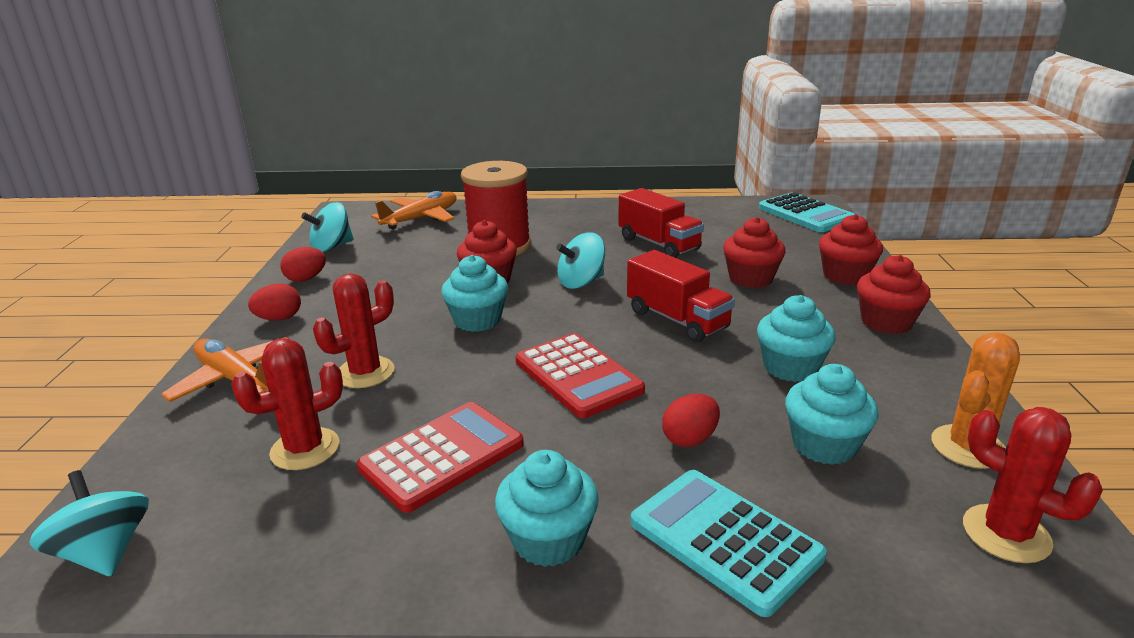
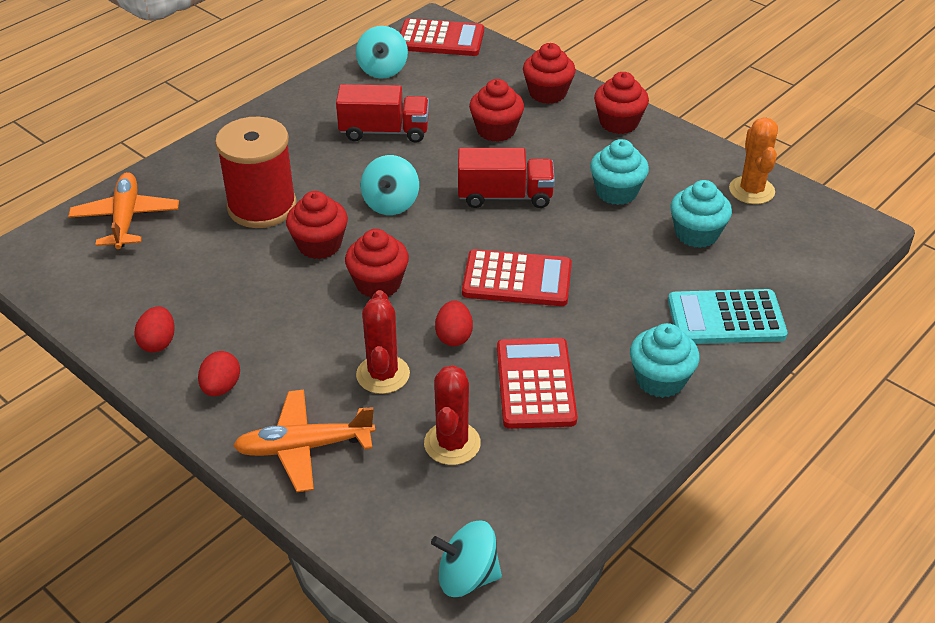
camera: 50 degrees left, 15 degrees up
(332, 247) = (106, 299): turquoise spinning top -> turquoise spinning top (382, 70)
(477, 320) = (378, 284): turquoise cupcake -> red cupcake
(690, 439) = (636, 276): red egg -> red egg (454, 336)
(805, 214) = (440, 39): turquoise calculator -> red calculator
(1006, 534) = (814, 230): red cactus -> none

